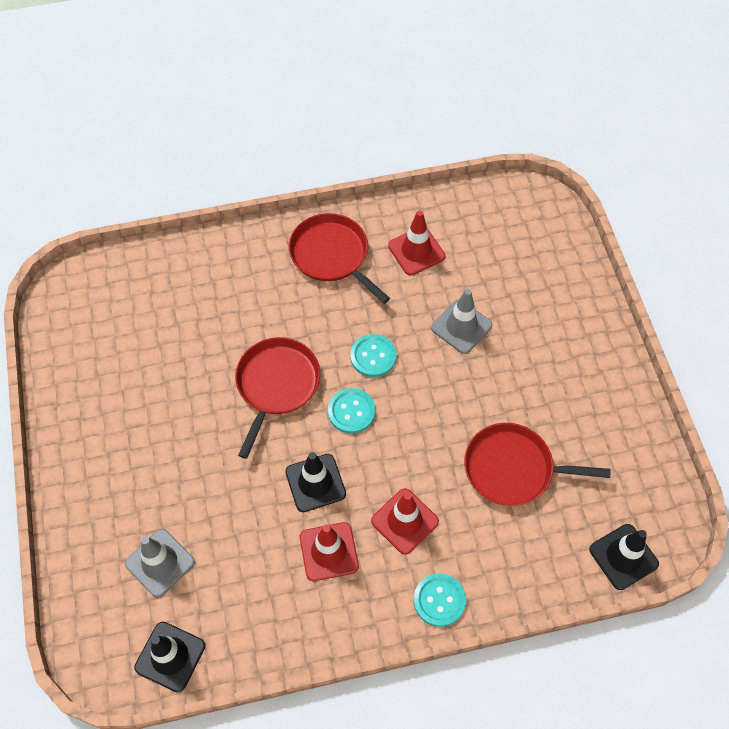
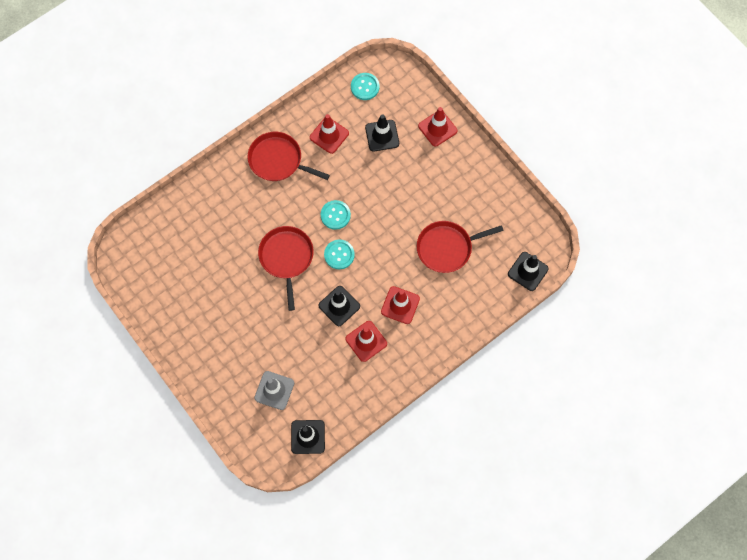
camera: 25 degrees left, 10 degrees up
(439, 600) = (439, 340): turquoise button -> turquoise button (365, 87)
(461, 327) = (379, 173): grey traffic cone -> none
(489, 279) = (382, 135): none -> black traffic cone
(573, 300) = (437, 128): none -> red traffic cone

